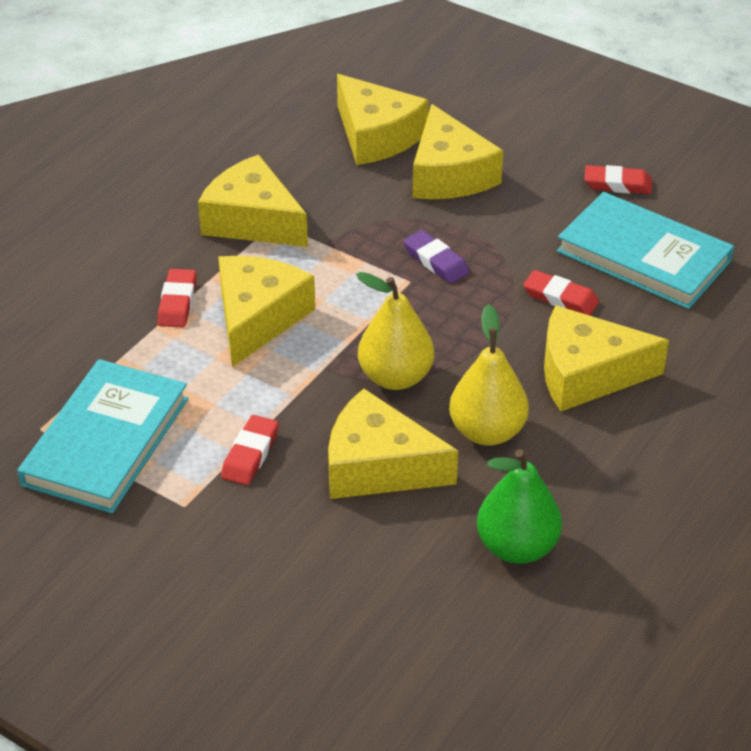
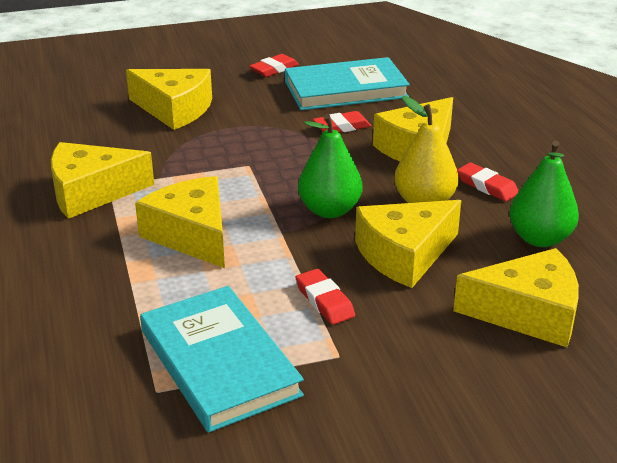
camera: 50 degrees left, 10 degrees down
(177, 302) = (121, 260): red eraser -> red eraser (487, 186)
(376, 136) = (94, 114): yellow cheese -> yellow cheese (528, 313)
(395, 377) = (330, 210): yellow pear -> green pear
(436, 261) = (245, 148): purple eraser -> none

